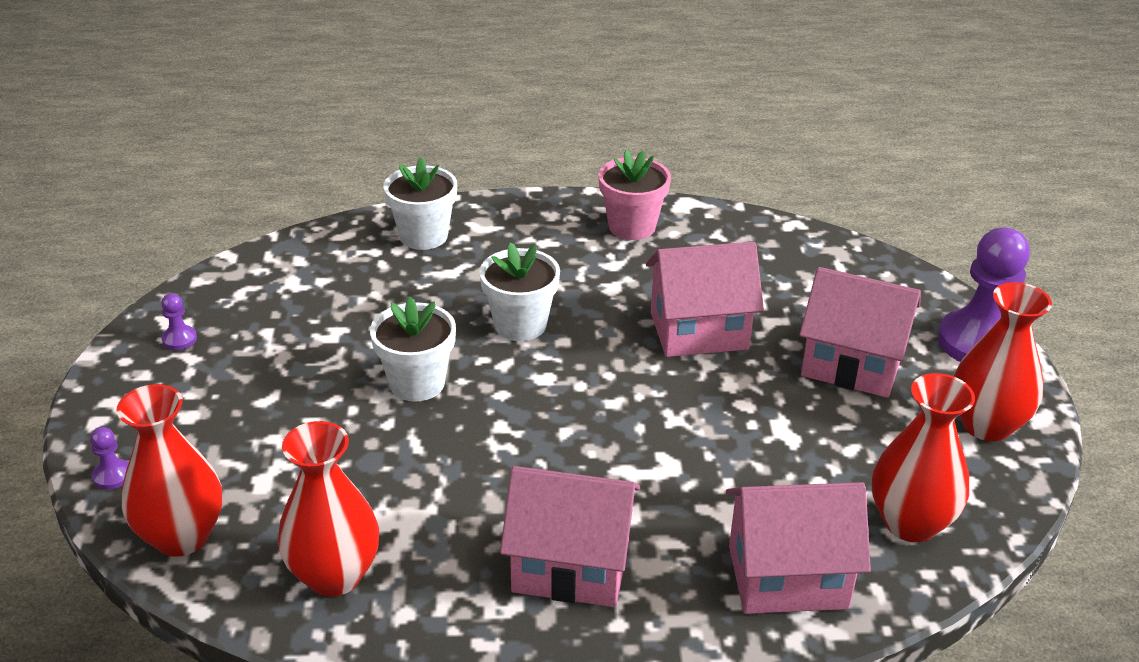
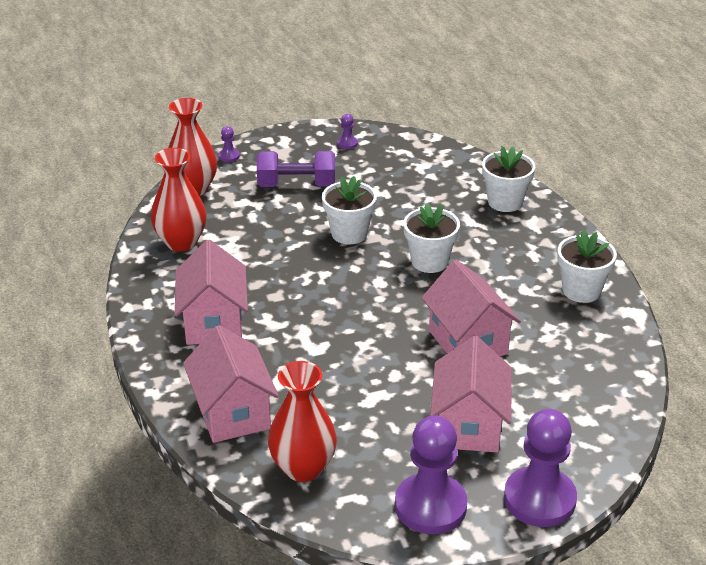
camera: 75 degrees right, 0 degrees up
(256, 412) = (296, 185): none -> purple dumbbell
(632, 226) = (581, 290): pink flower pot -> white flower pot
(986, 425) = (430, 506): red vase -> purple pawn

